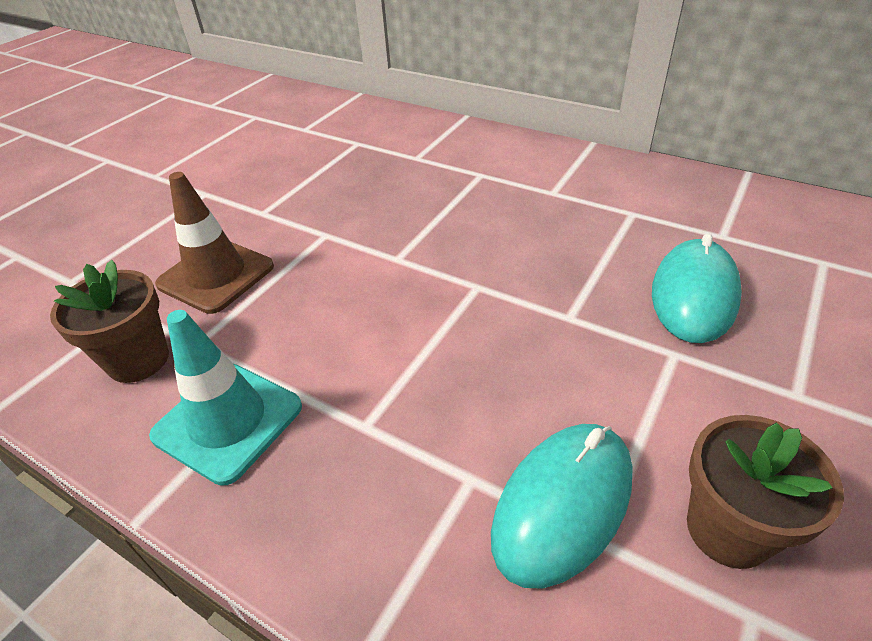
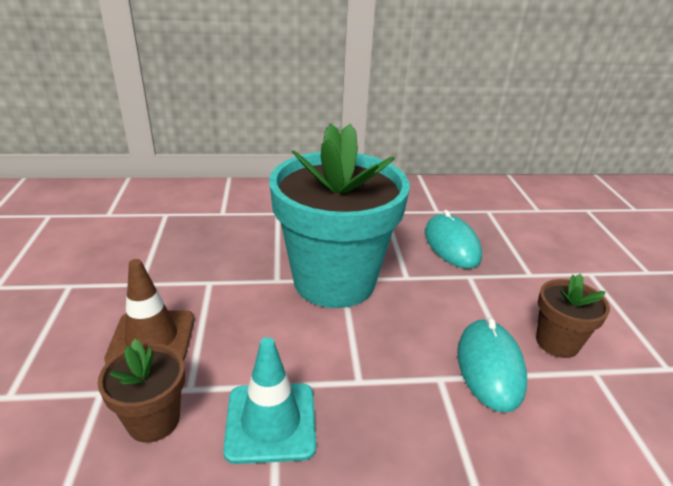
camera: 40 degrees left, 10 degrees down
(464, 285) = (334, 281): none -> turquoise flower pot

